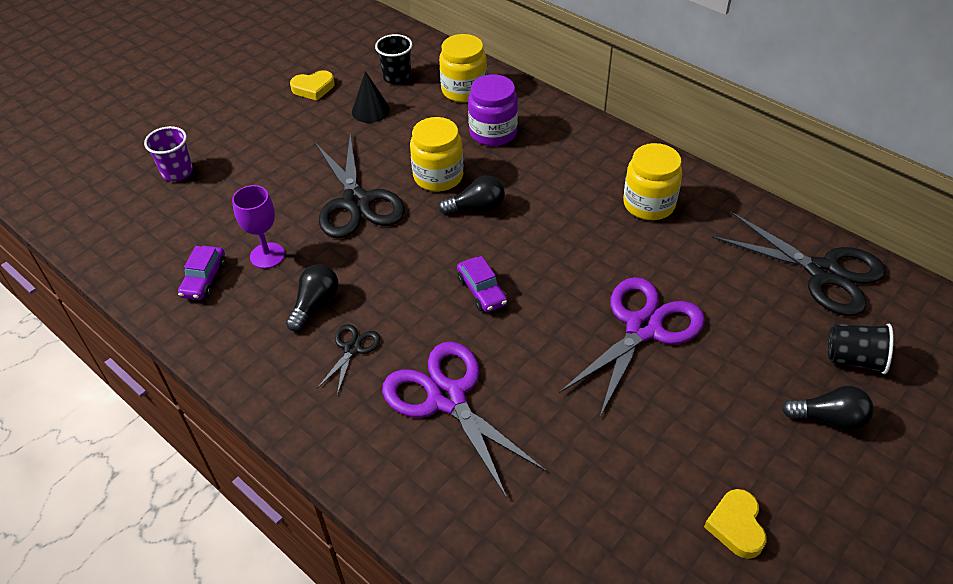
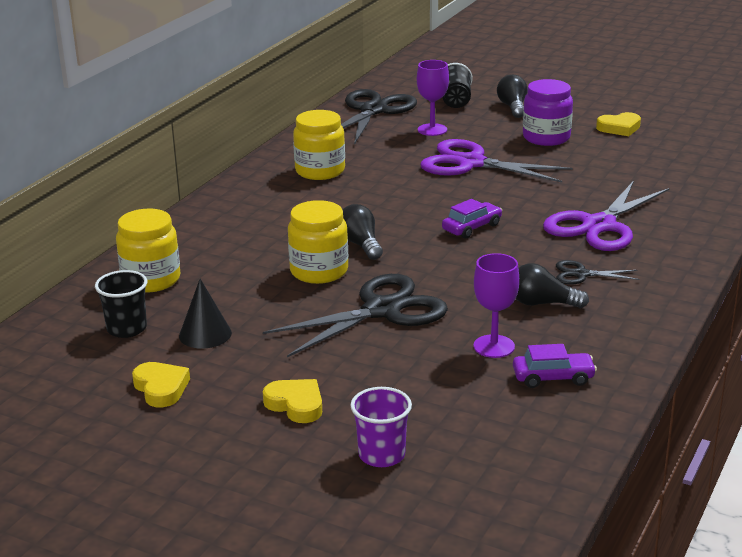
camera: 105 degrees left, 20 degrees down
(257, 142) = (296, 404): none -> yellow heart
(493, 132) = (231, 252): purple jar -> purple jar (546, 138)
(753, 315) = (432, 130): none -> purple goblet

